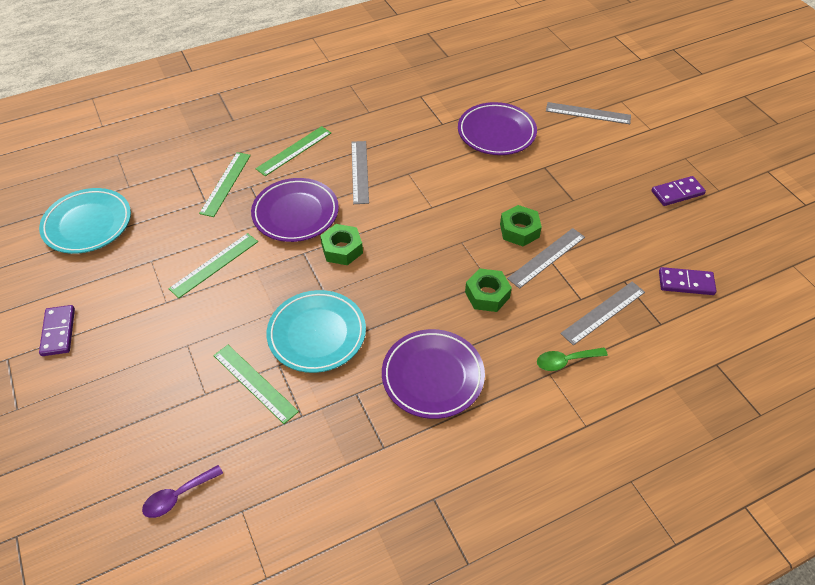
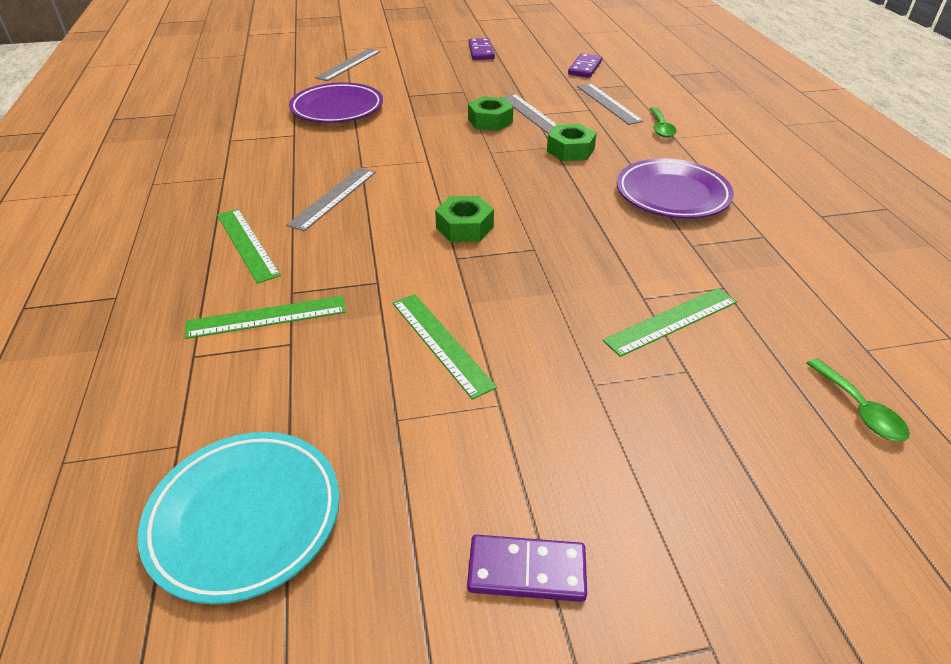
camera: 75 degrees left, 10 degrees down
(177, 496) = (860, 409): purple spoon -> green spoon
(226, 183) = (267, 317): green ruler -> green ruler turned 45 degrees counterclockwise
(295, 213) = (378, 256): purple plate -> none
(317, 334) = (599, 262): turquoise plate -> none
(360, 172) = (333, 198): grey ruler -> grey ruler turned 75 degrees counterclockwise

